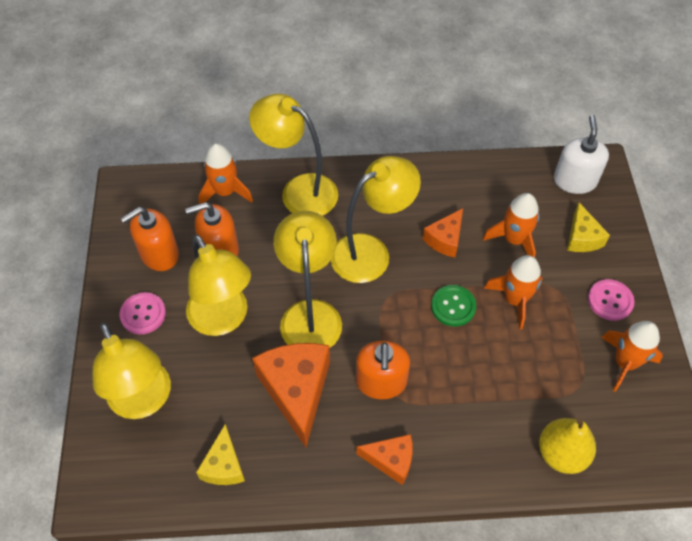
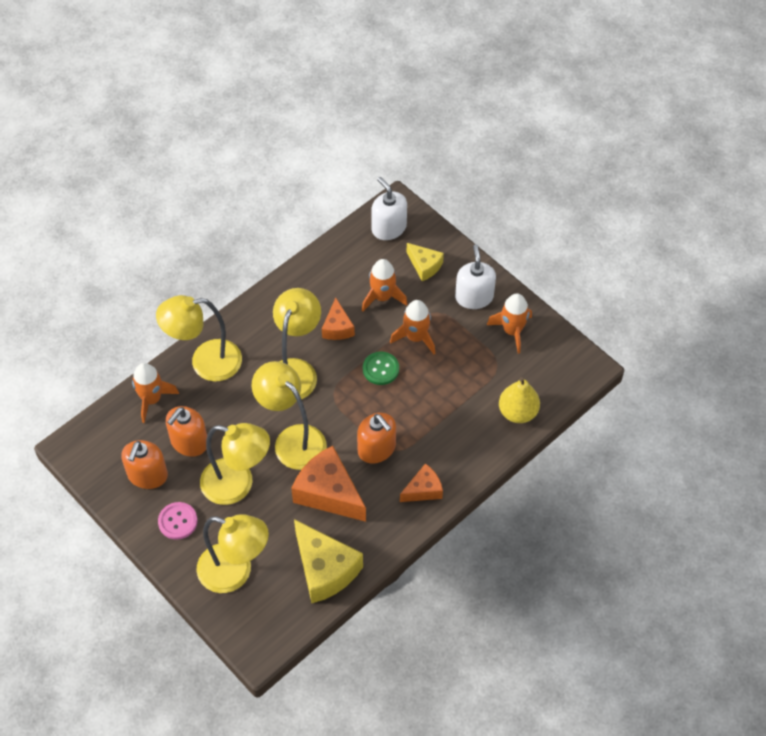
camera: 40 degrees left, 0 degrees up
(224, 465) = (325, 569): yellow cheese -> yellow cheese, size x1.78
(610, 301) = (474, 297): pink button -> white soap dispenser

